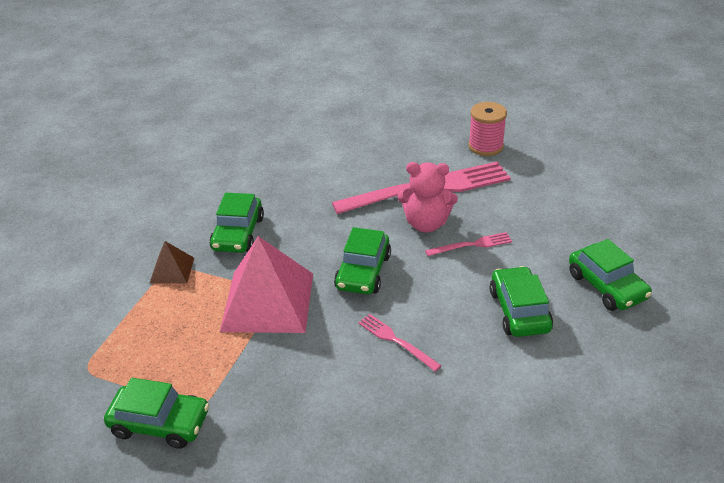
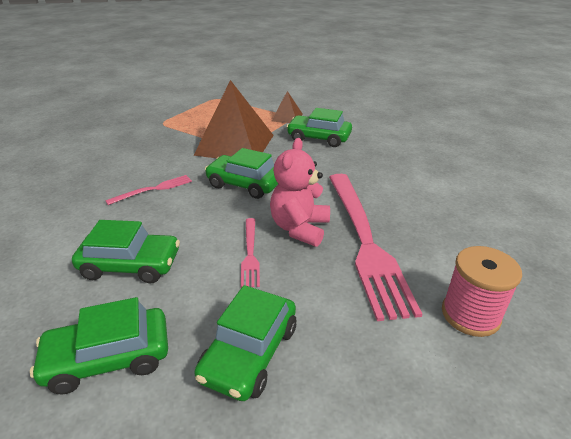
camera: 100 degrees right, 5 degrees down
(160, 423) = (158, 113): green car -> green car (249, 352)
(267, 301) = (235, 144): pink pyramid -> brown pyramid

